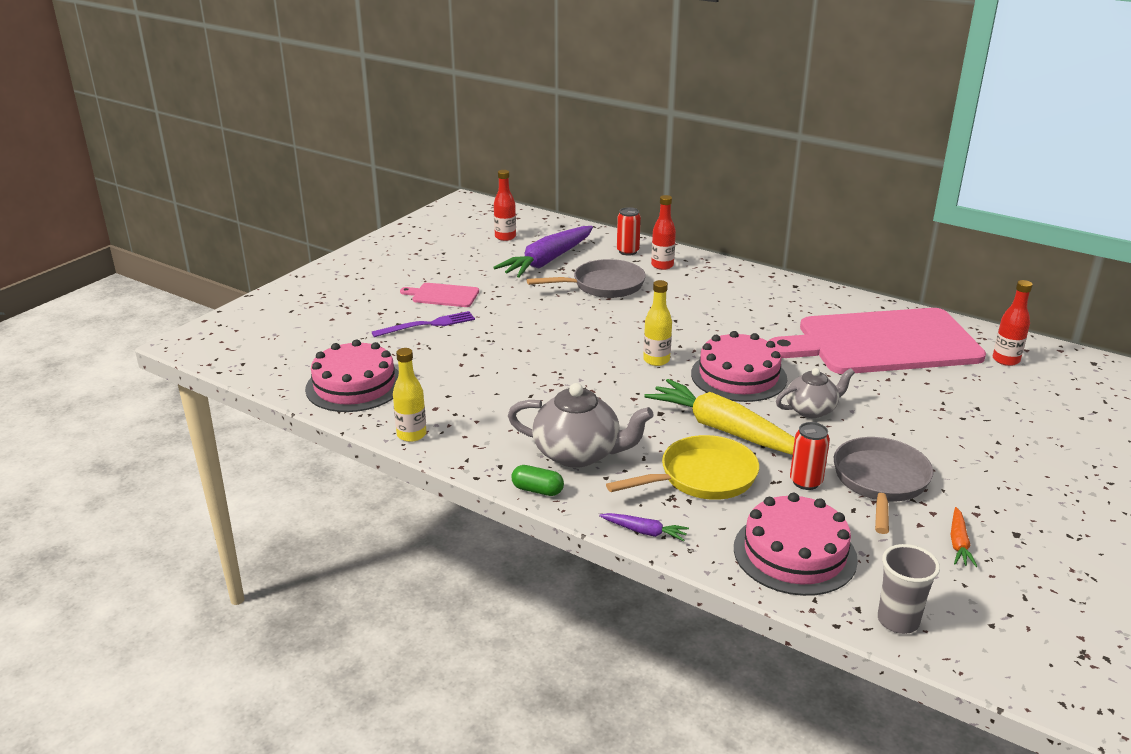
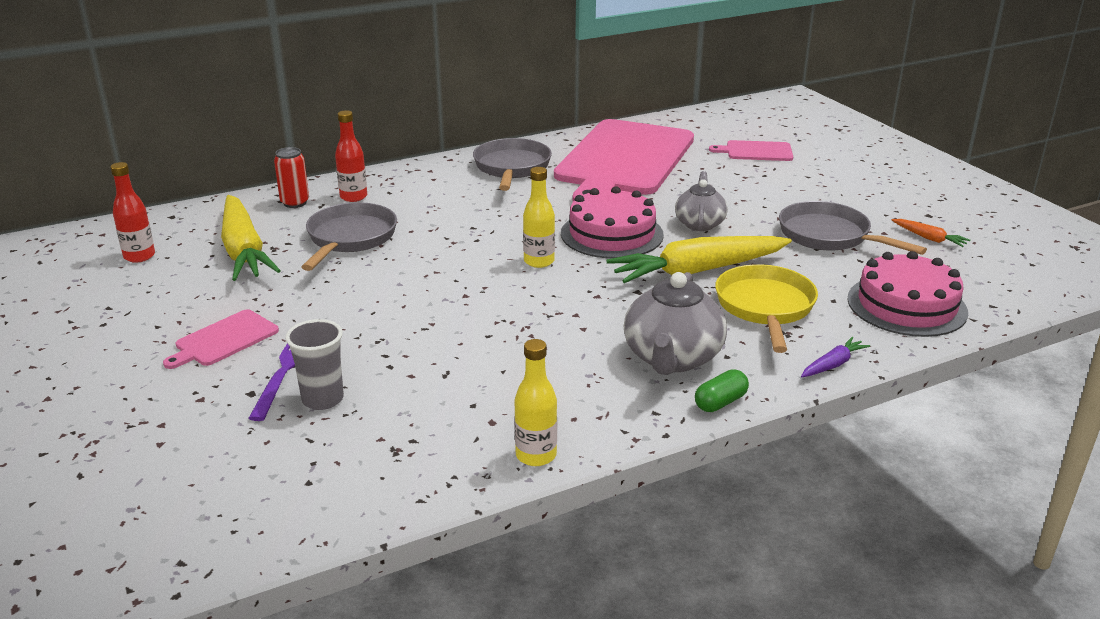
camera: 60 degrees left, 0 degrees up
(354, 385) = (370, 470): pink cake -> none
(547, 261) = (244, 250): purple carrot -> yellow carrot
(578, 454) = (672, 358): grey teapot -> grey teapot turned 150 degrees clockwise
(793, 302) = (512, 168): none -> grey pan
(806, 482) = (807, 265): red can -> none
(898, 621) = (1014, 296): grey cup -> grey cup (323, 399)
(1005, 360) = (698, 131): red bottle -> none
(1010, 400) = (756, 151): none -> pink cutting board

